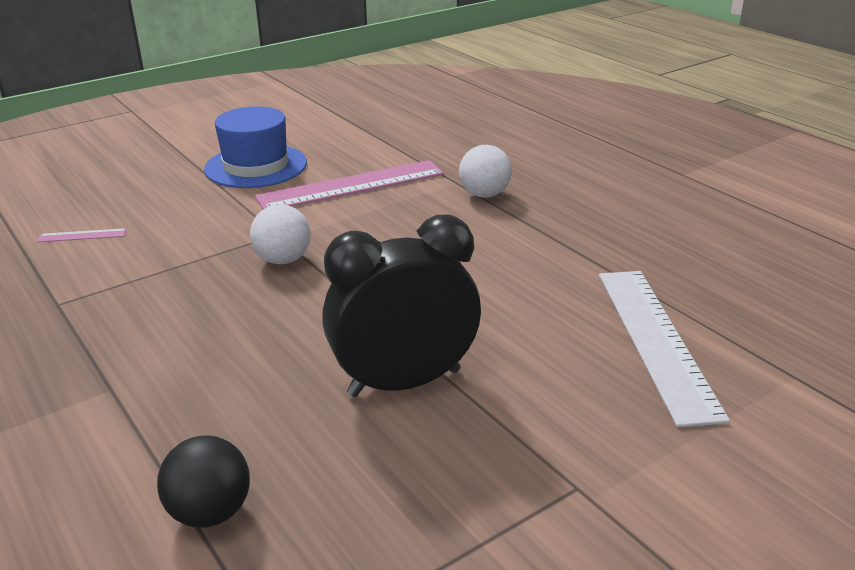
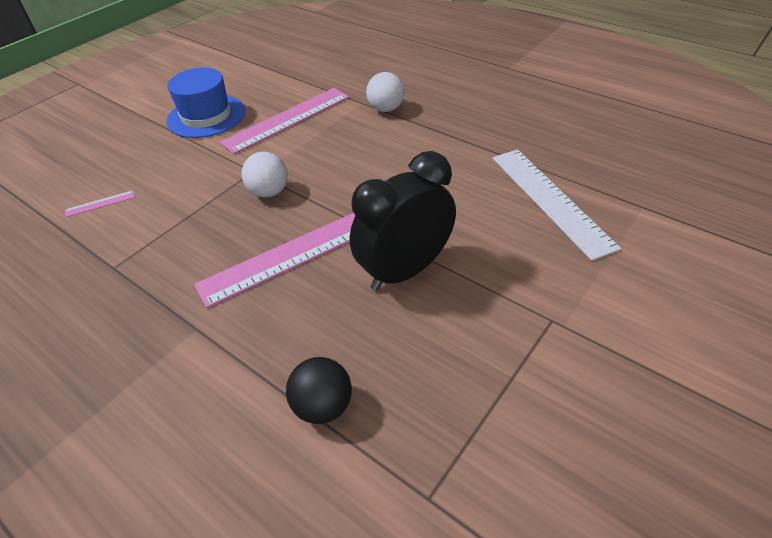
camera: 15 degrees left, 15 degrees up
(266, 335) = (288, 256): none -> pink ruler

